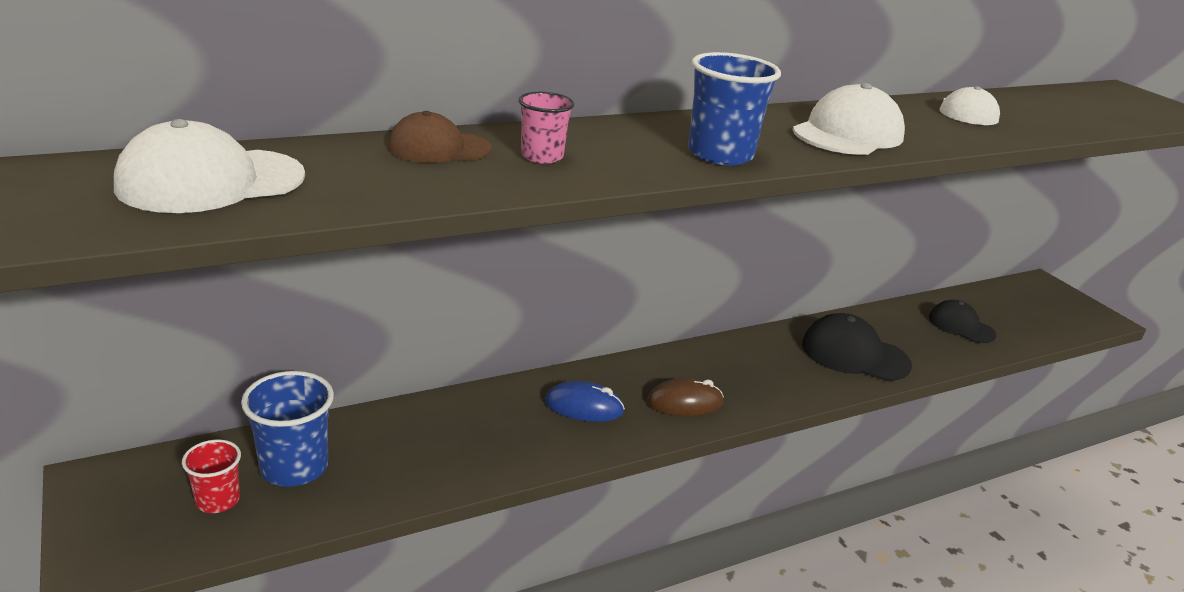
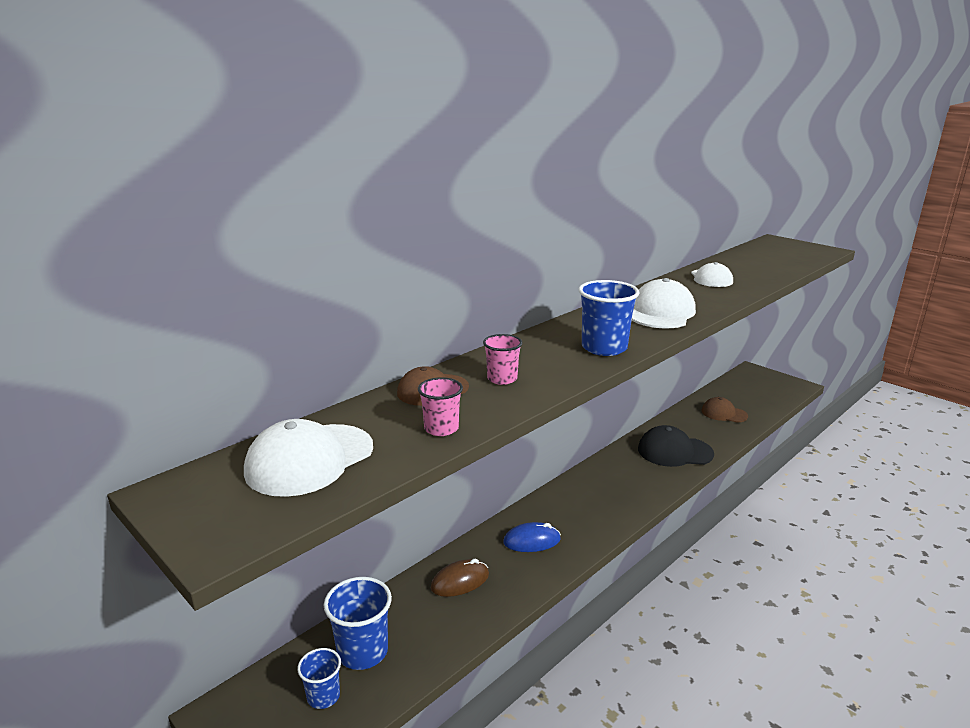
camera: 15 degrees left, 5 degrees down
(218, 500) = (323, 696): red cup -> blue cup
(404, 189) = (441, 428): none -> pink cup
(685, 402) = (593, 517): brown mouse -> brown mouse (460, 581)
(961, 326) = (724, 413): black cap -> brown cap

